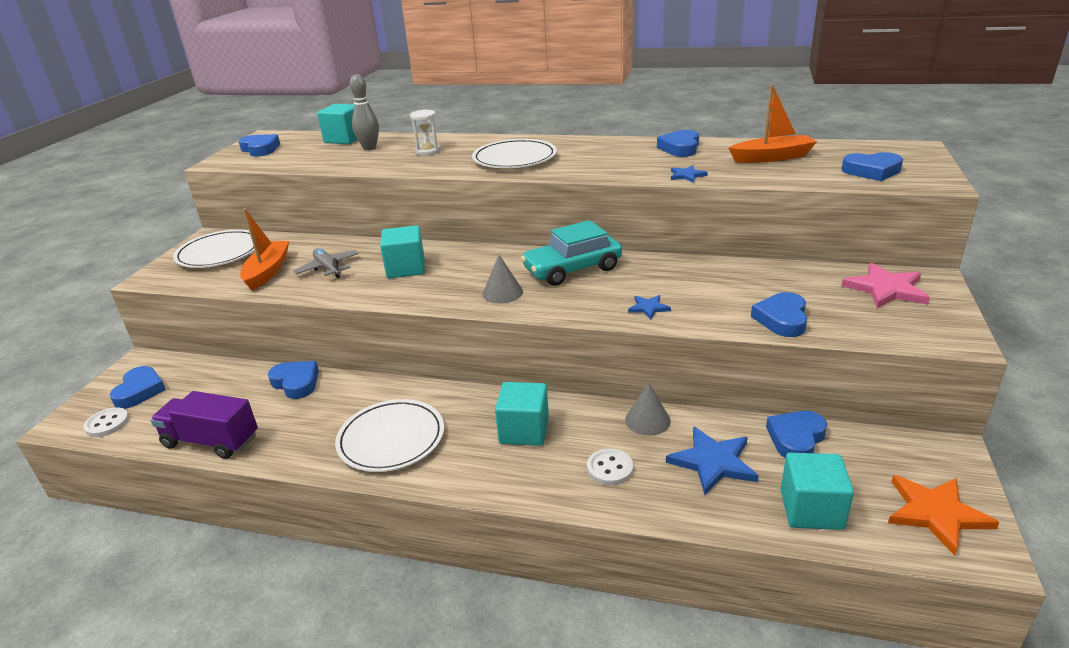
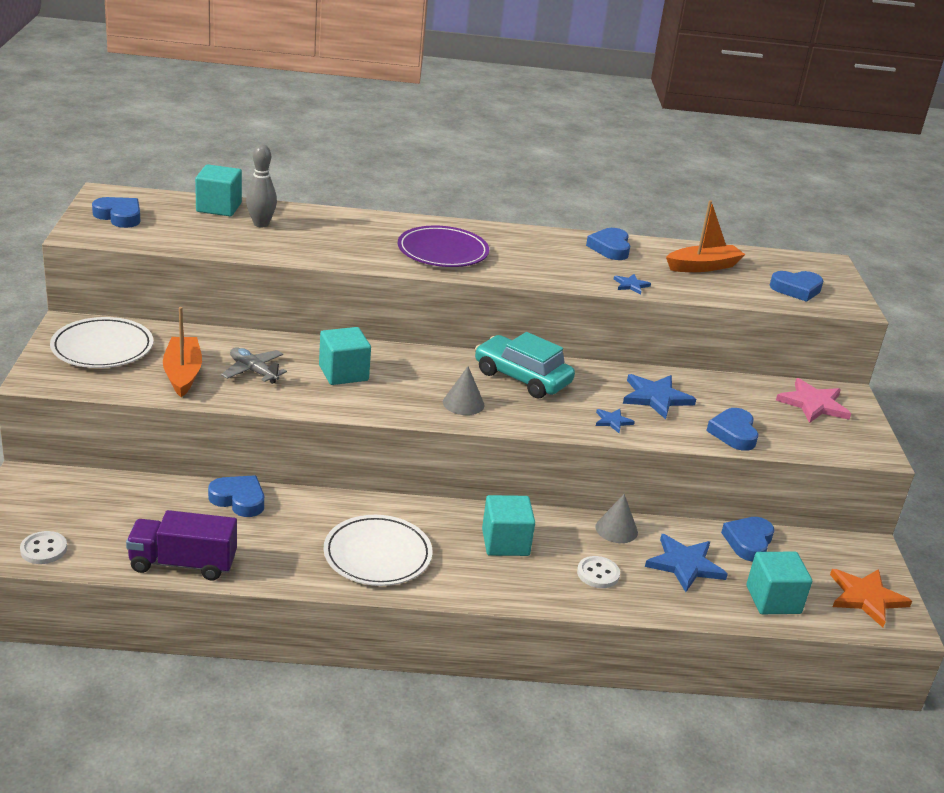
camera: 20 degrees left, 0 degrees up
(140, 391) = (55, 512): blue heart -> none
(428, 151) = (336, 234): white hourglass -> none
(514, 158) = (442, 251): white plate -> purple plate
(572, 269) = (522, 378): turquoise car -> turquoise car turned 75 degrees clockwise
(705, 285) = (656, 397): none -> blue star

